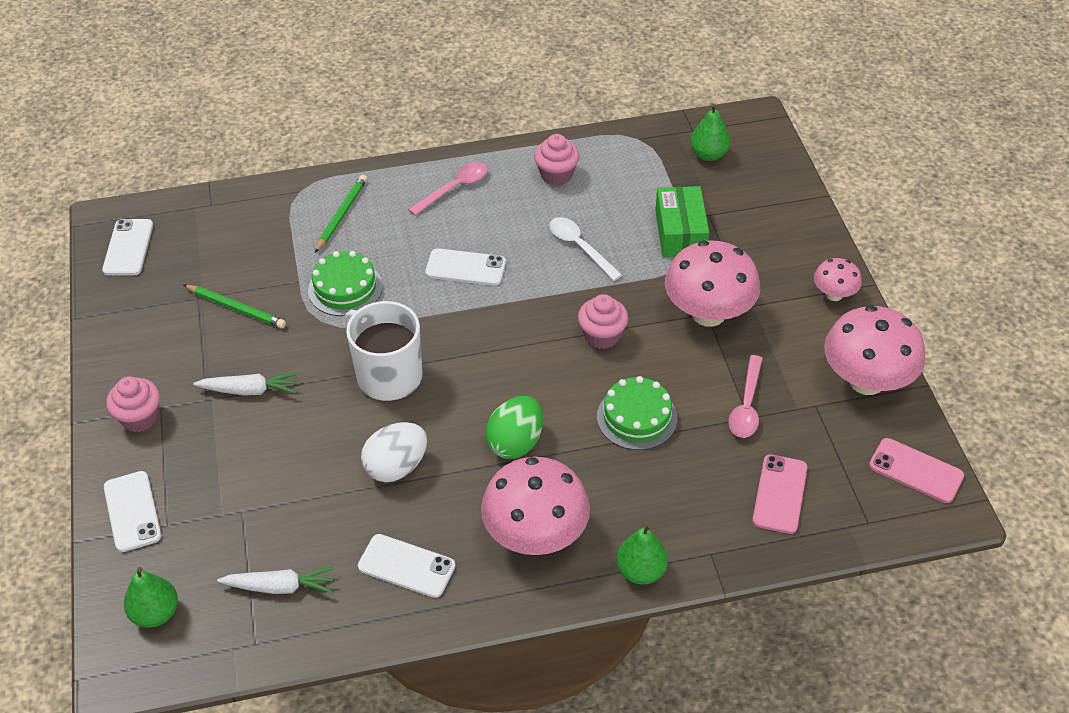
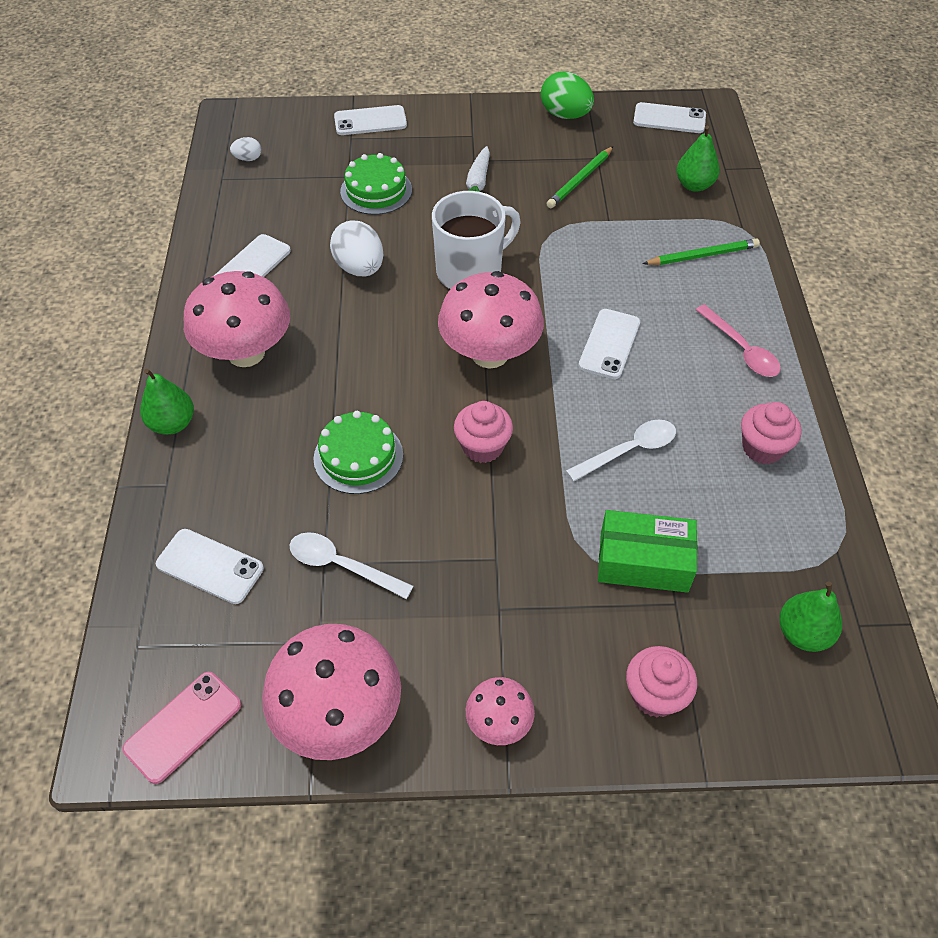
camera: 100 degrees right, 5 degrees up
(140, 418) = (464, 125): pink cupcake -> pink cupcake (655, 695)
(155, 613) = (272, 132): green pear -> green pear (694, 185)
(213, 625) = (248, 159): none -> white egg
(280, 587) = (266, 193): white carrot -> none
(341, 215) = (702, 255): green pencil -> green pencil turned 45 degrees counterclockwise
(345, 288) = (594, 251): green cake -> green cake (376, 190)
(515, 443) = (359, 353): green egg -> green egg (565, 115)
(708, 313) = (495, 560): pink mushroom -> pink mushroom (490, 354)
(746, 405) = (342, 565): pink spoon -> white spoon
(780, 494) = (210, 566): pink phone -> white phone

